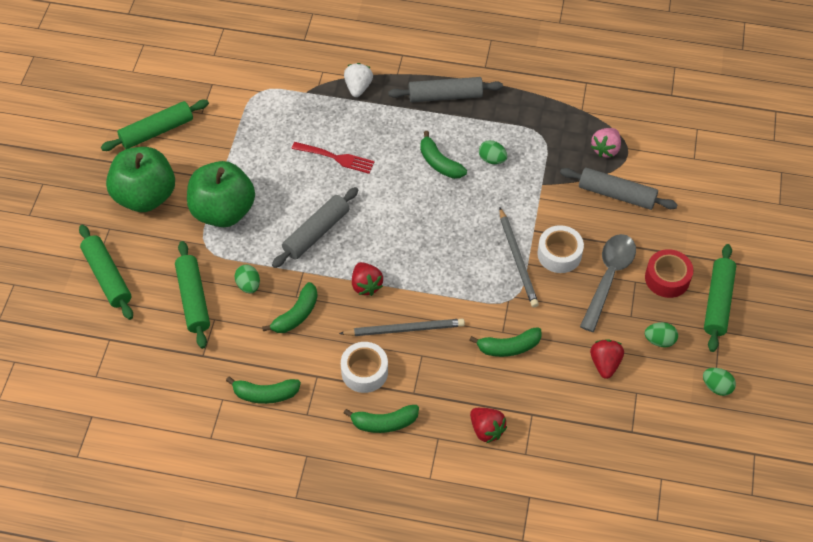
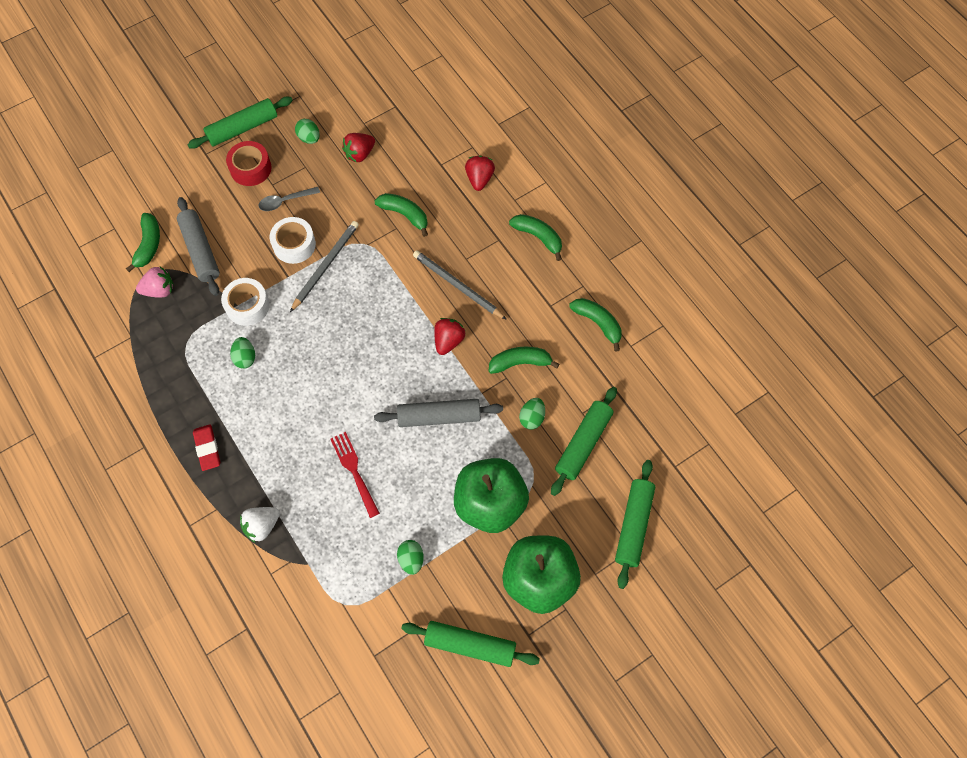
camera: 135 degrees left, 10 degrees up
(364, 372) = (515, 280): white tape -> white tape (247, 306)
(439, 163) = (285, 391): green banana -> green banana (148, 245)
(445, 96) = (207, 448): grey rolling pin -> red eraser
(608, 278) = (285, 201): grey spoon -> grey spoon, size x0.57
(716, 387) = (314, 86): green egg -> green egg (411, 559)

